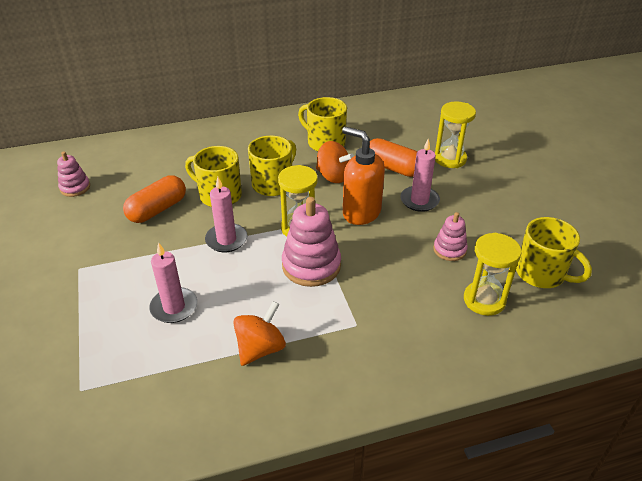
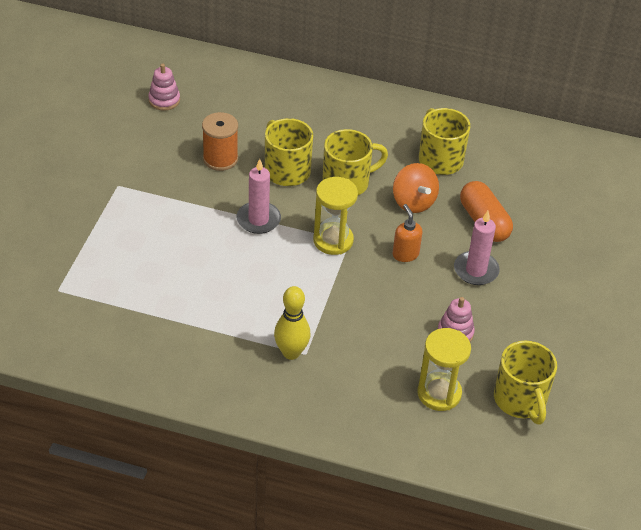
camera: 30 degrees right, 5 degrees up
(157, 209) = (220, 159): orange capsule -> orange spool
(174, 307) = (170, 260): pink candle -> none
(260, 348) = (212, 330): orange spinning top -> none
(311, 265) = (313, 282): pink stacking toy -> none
(344, 330) = (291, 352): none -> yellow bowling pin
(361, 213) = (405, 254): orange soap dispenser -> orange soap dispenser, size x0.55
(450, 159) = (556, 241): yellow hourglass -> none

